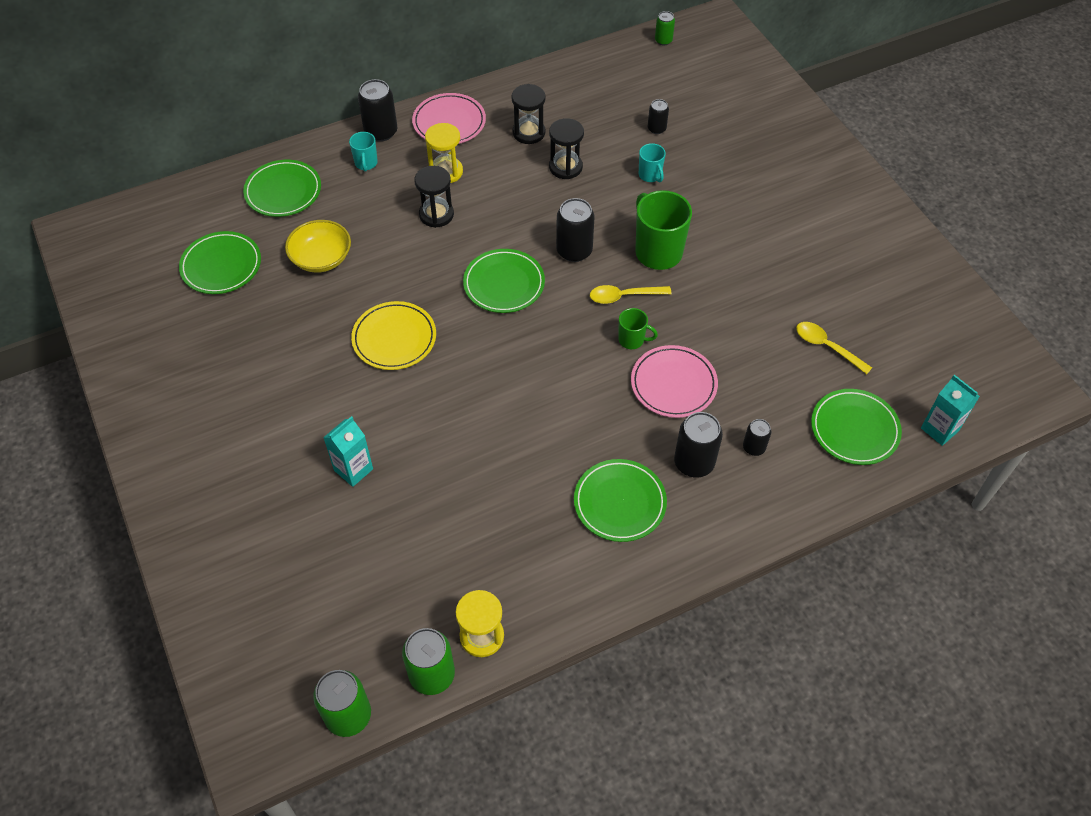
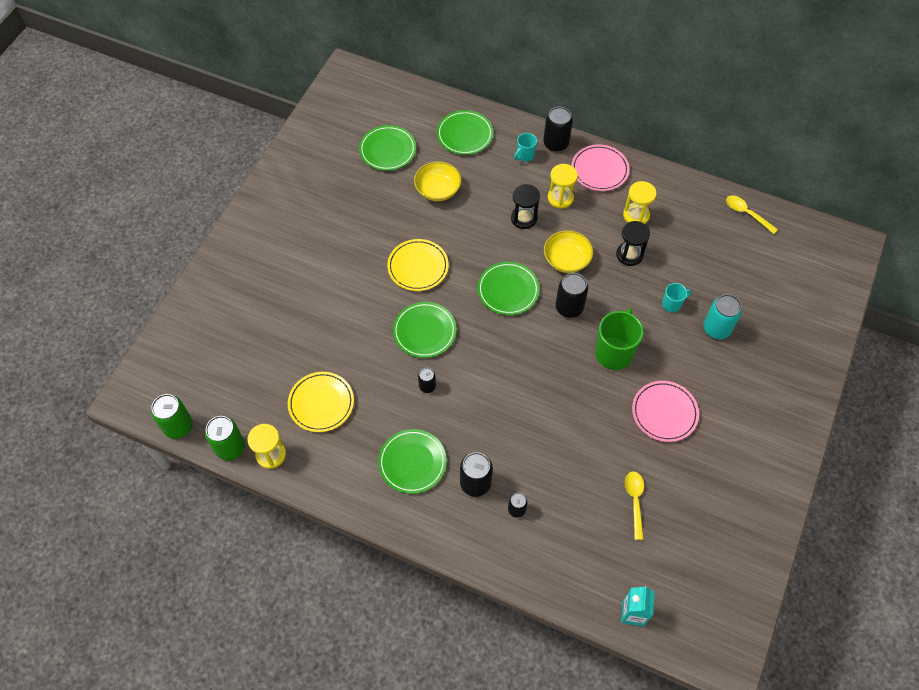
camera: 50 degrees right, 5 degrees up
(353, 470) = (318, 315): turquoise carton -> none
(466, 541) = (321, 403): none -> yellow plate
(519, 215) = (566, 259): none -> yellow bowl
(529, 133) = (636, 215): black hourglass -> yellow hourglass
(624, 296) = (561, 359): yellow spoon -> yellow spoon (747, 214)
(632, 340) = (533, 387): green mug -> none
(650, 175) = (672, 304): turquoise mug -> turquoise mug turned 135 degrees counterclockwise
(656, 129) = (715, 280): black can -> black can (427, 386)
(663, 40) = (798, 228): green can -> none
(673, 384) = (521, 432): pink plate -> pink plate (664, 412)
(707, 163) = (717, 328): none -> turquoise can
(854, 429) = (584, 560): green plate -> green plate (424, 331)

